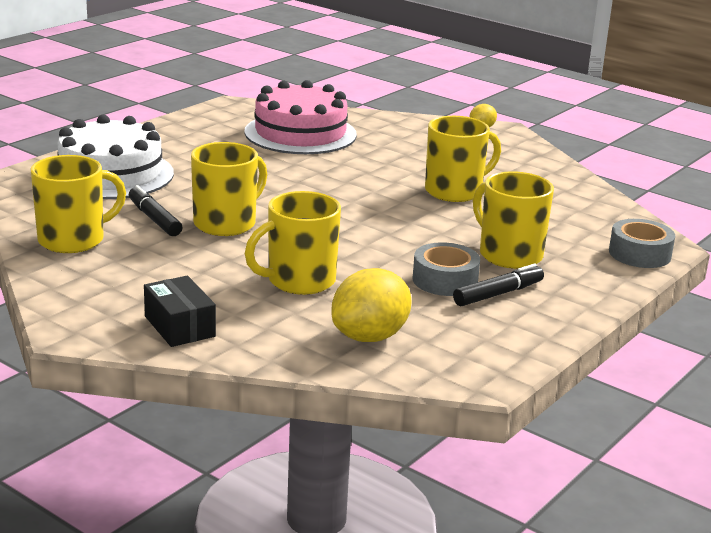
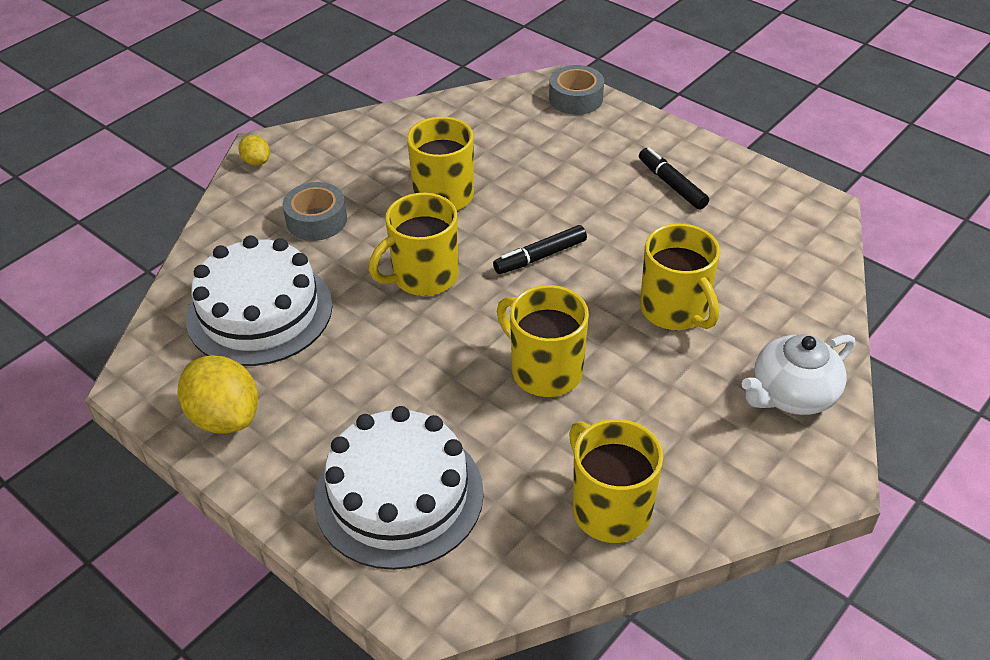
camera: 85 degrees left, 20 degrees up
(154, 219) = (539, 436): black marker -> black marker (540, 256)
(179, 326) = (792, 394): black box -> white teapot
(300, 133) = (259, 311): pink cake -> white cake
(370, 336) = (772, 265): yellow lemon -> yellow lemon (225, 417)
(445, 280) = (652, 214): grey tape -> grey tape (316, 220)
(509, 255) = (590, 171): yellow mug -> yellow mug (424, 277)

